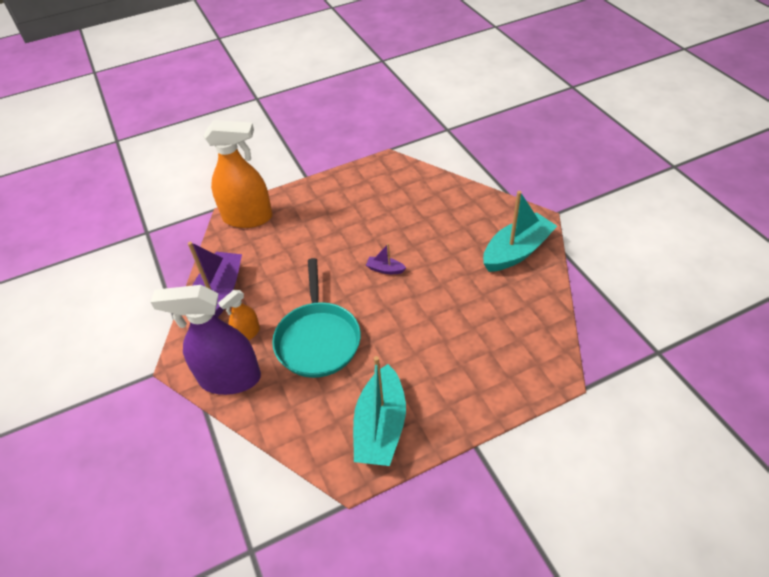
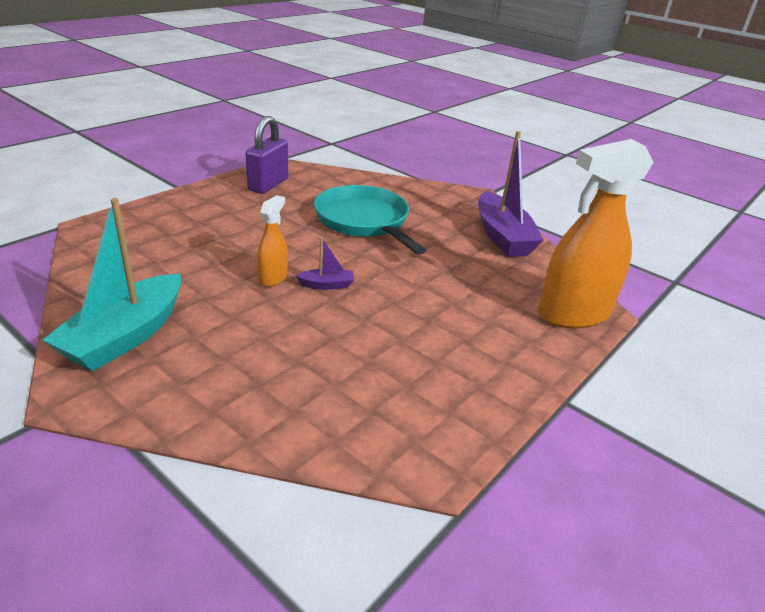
camera: 150 degrees right, 15 degrees down
(230, 378) = (423, 192): purple spray bottle -> none
(247, 333) = (439, 217): orange spray bottle -> orange spray bottle (273, 278)
(380, 426) = (268, 185): turquoise boat -> purple padlock

